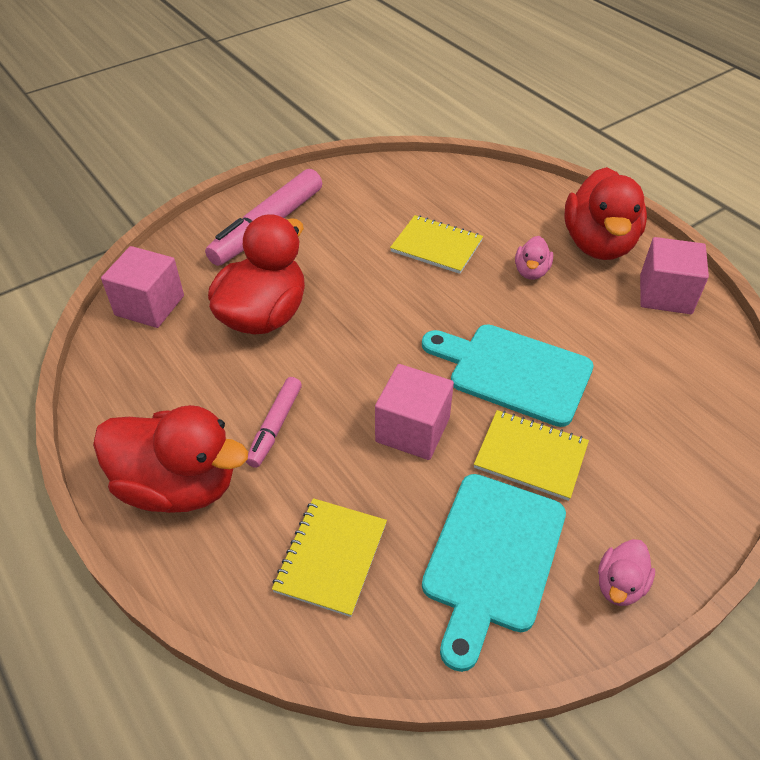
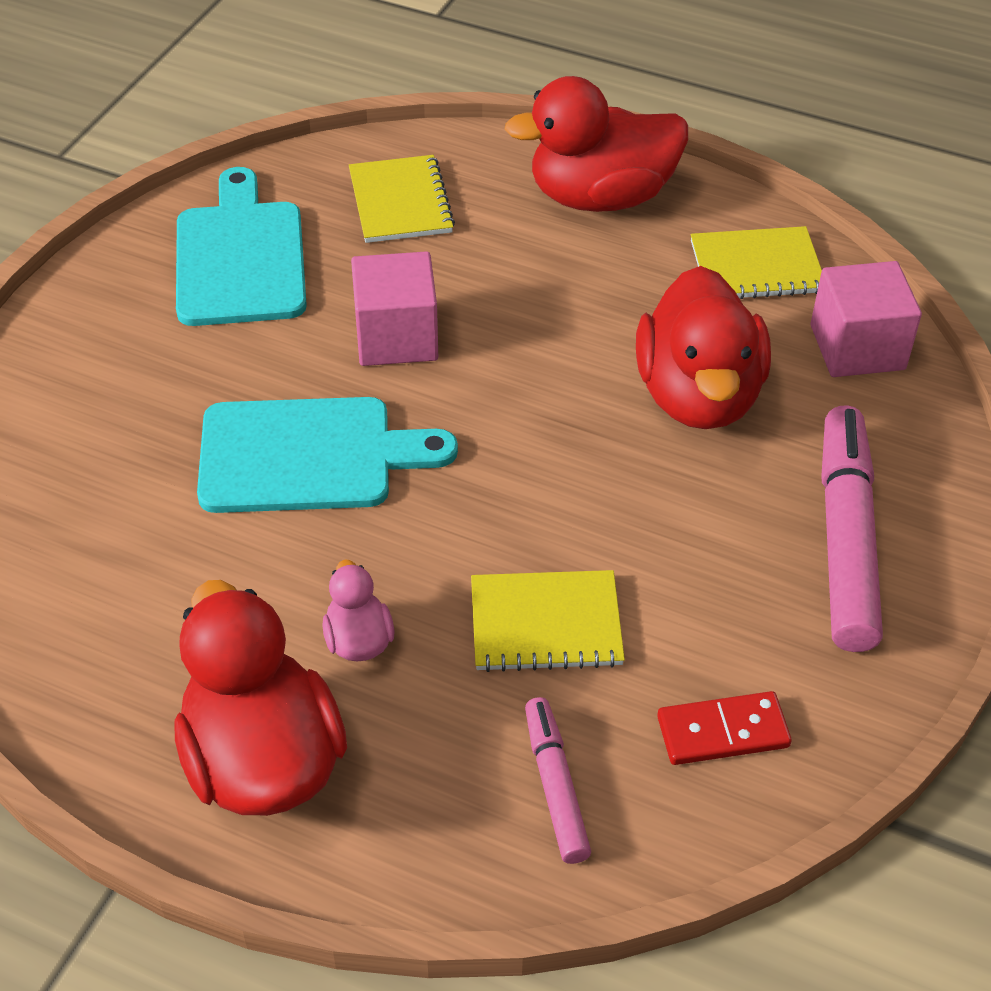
camera: 150 degrees right, 0 degrees up
(275, 426) = (555, 281): pink marker -> pink marker (555, 787)
(392, 187) = (722, 731): none -> red domino
(530, 456) = (240, 363): yellow notebook -> yellow notebook (756, 267)
(619, 585) = (100, 283): pink duck -> none
(665, 294) = (112, 691): pink cube -> none

